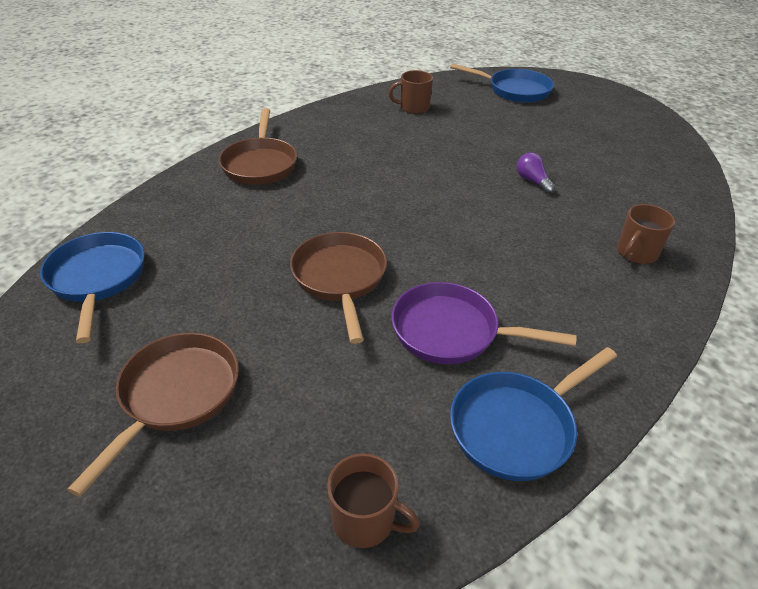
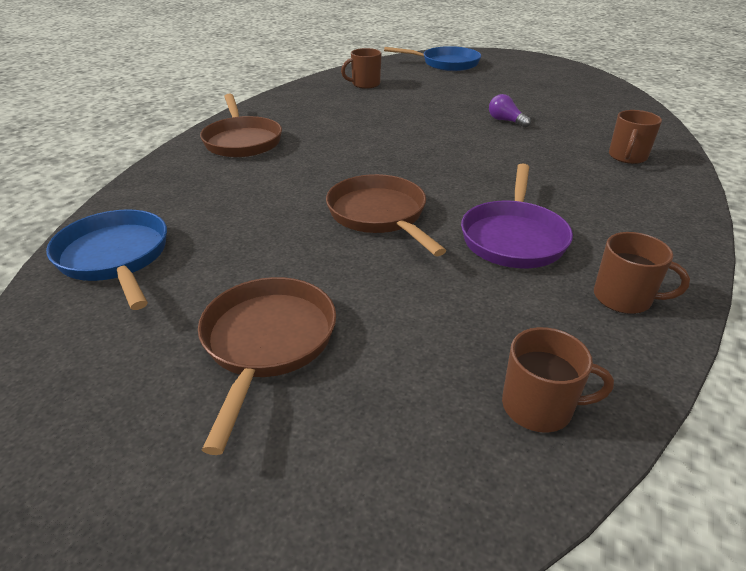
camera: 15 degrees left, 5 degrees down
(452, 331) = (513, 237): purple pan -> purple pan turned 75 degrees counterclockwise
(517, 426) = (624, 298): blue pan -> brown mug

